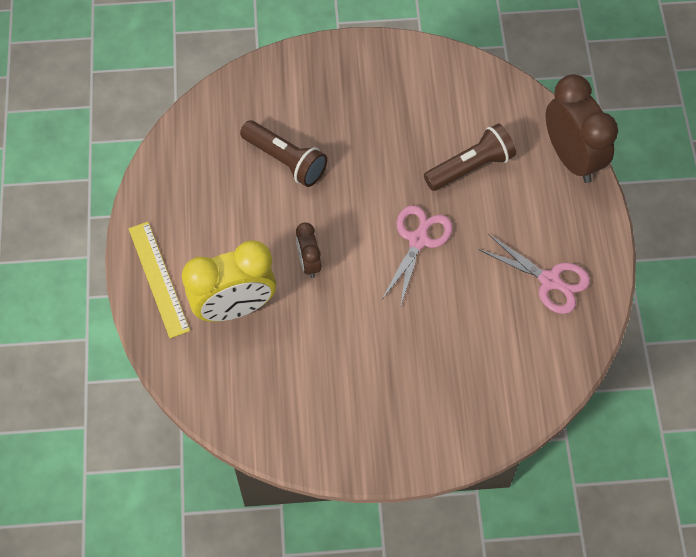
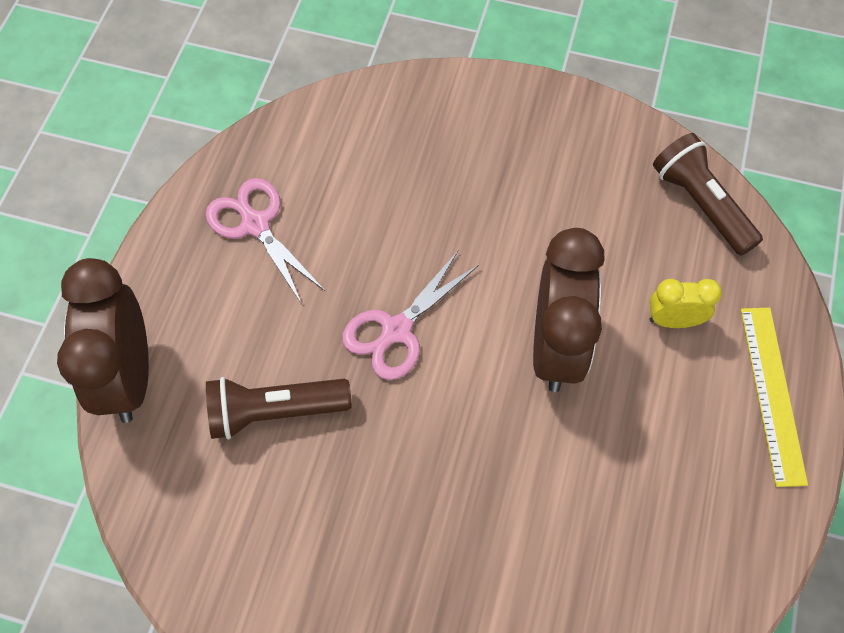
camera: 160 degrees left, 0 degrees up
(234, 307) = (673, 320): yellow clock -> yellow clock, size x0.51
(285, 160) = (542, 518): brown flashlight -> brown flashlight (701, 204)
(309, 263) = (556, 347): brown clock -> brown clock, size x1.98

